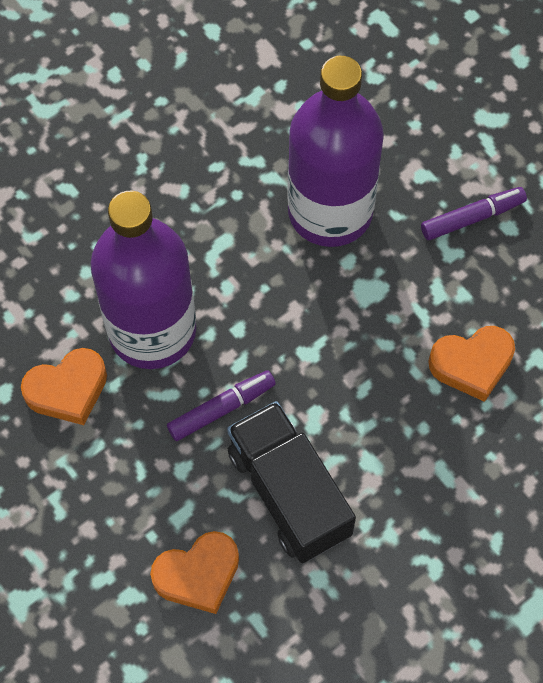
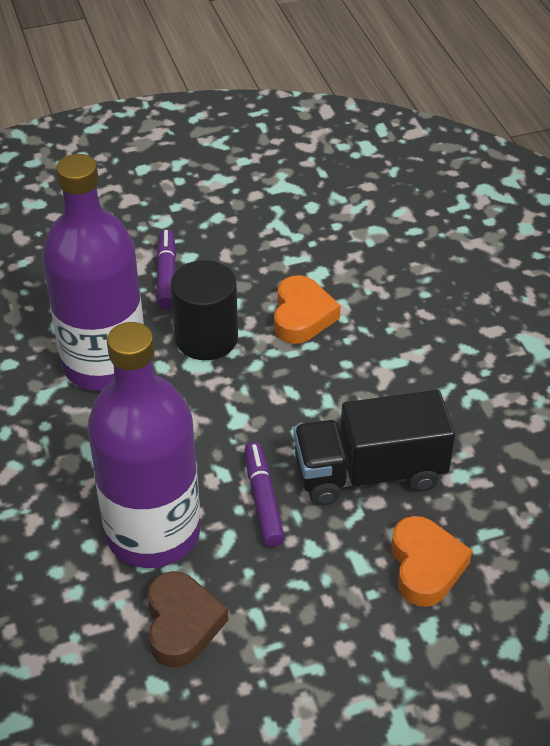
camera: 70 degrees left, 20 degrees down
(68, 390) = (182, 624): orange heart -> brown heart
(401, 287) = (206, 338): none -> black cylinder

